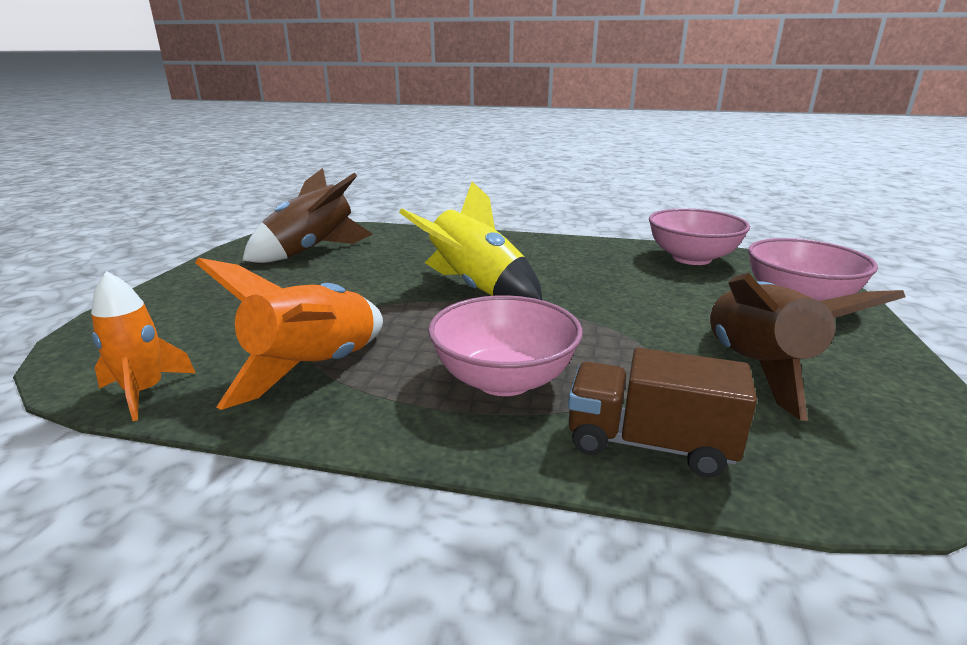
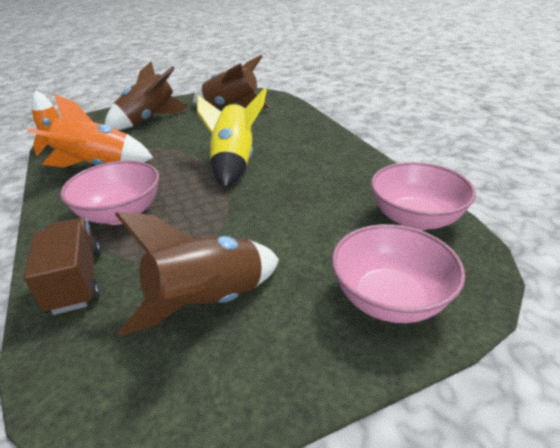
camera: 55 degrees right, 10 degrees up
(223, 302) = (148, 120): none -> brown rocket

